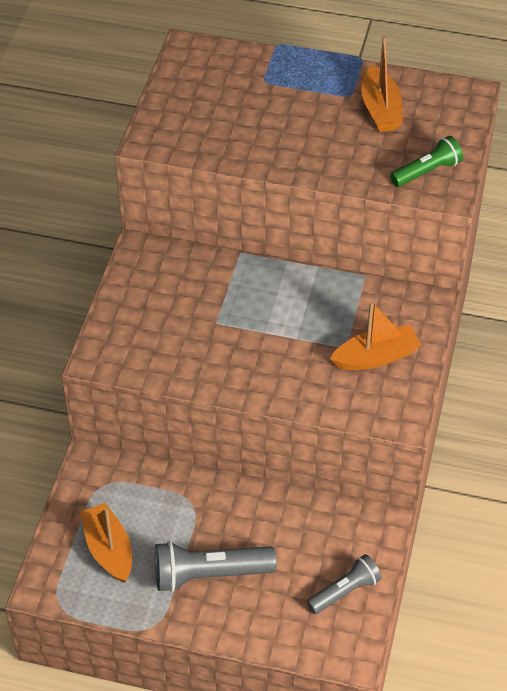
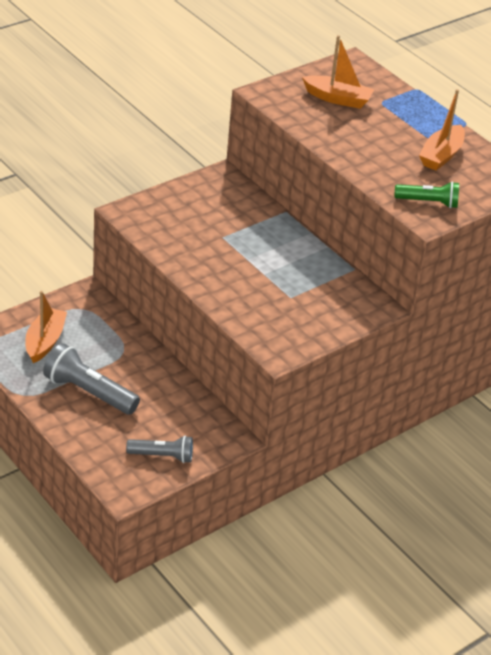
camera: 35 degrees right, 10 degrees down
(376, 357) = (304, 313): orange boat -> orange boat (338, 99)

